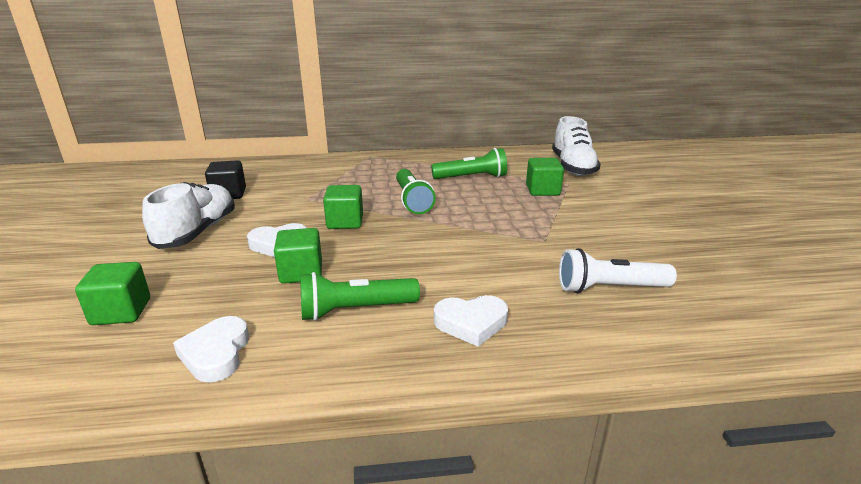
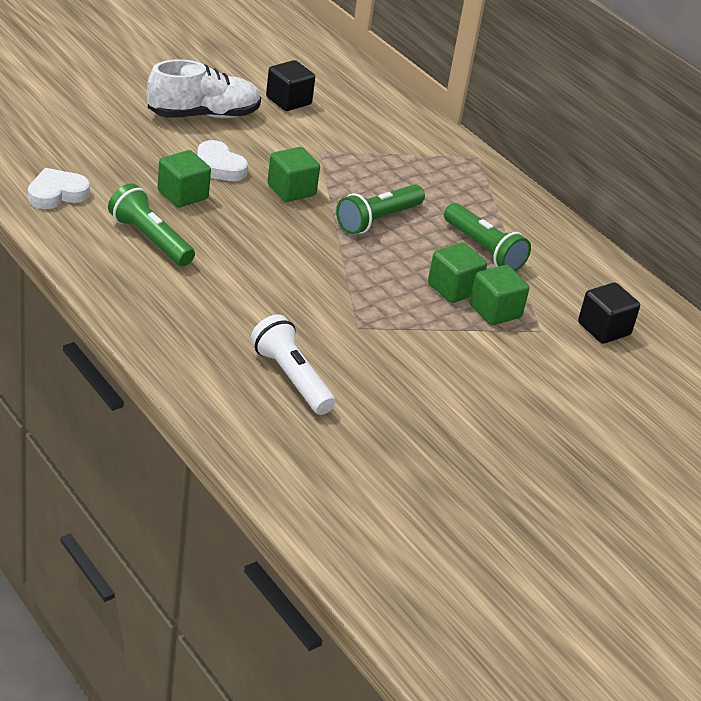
camera: 55 degrees right, 10 degrees up
(121, 312) = (71, 133): green cube -> green cube (453, 289)
(471, 323) = (175, 303): white heart -> none
(572, 167) = (604, 329): white shoe -> black cube

